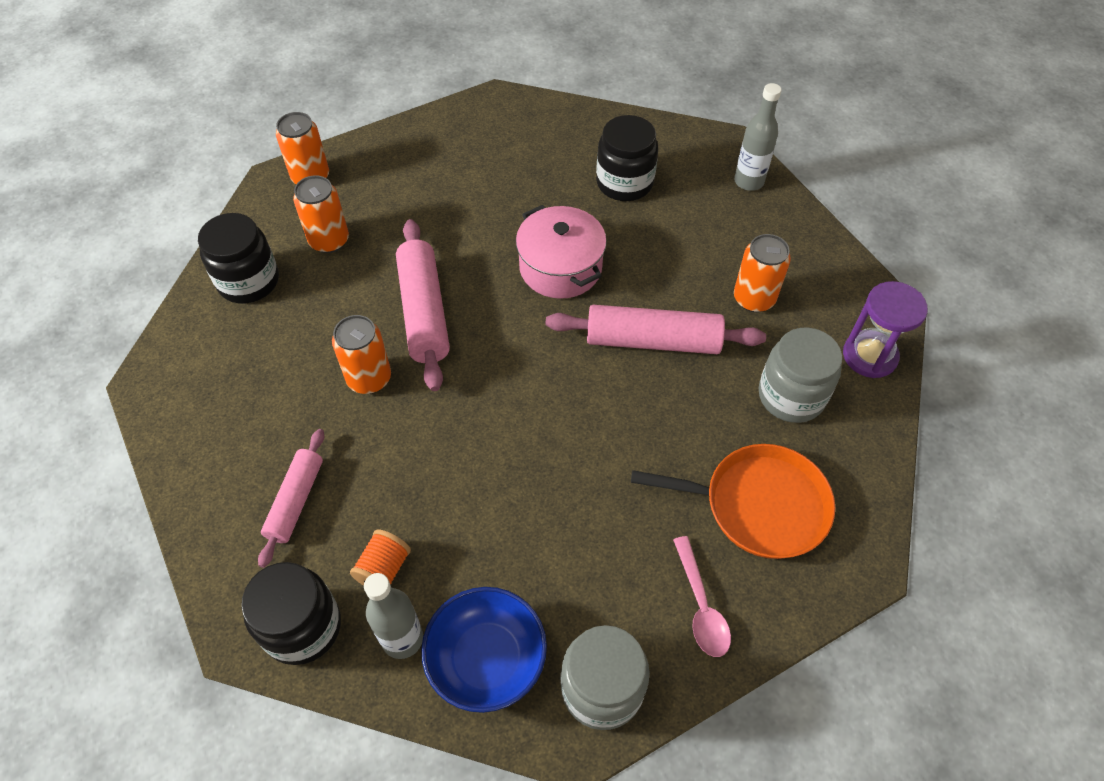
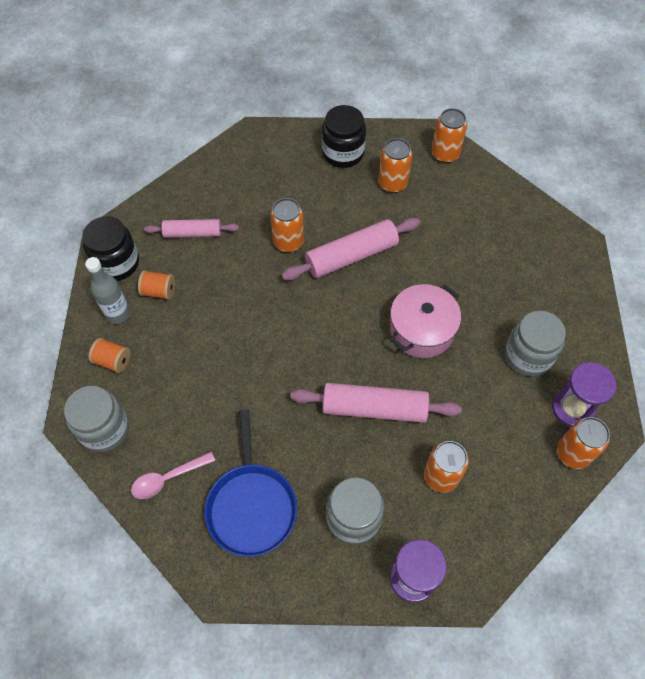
camera: 75 degrees right, 5 degrees up
(486, 659) = (113, 361): blue bowl -> orange spool
(624, 183) = (528, 355): black jar -> grey jar
(653, 340) = (374, 408): pink rolling pin -> pink rolling pin turned 75 degrees counterclockwise
(697, 166) = (572, 408): none -> purple hourglass
(748, 181) = (573, 453): grey bottle -> orange can
(759, 505) = (251, 506): orange pan -> blue pan

